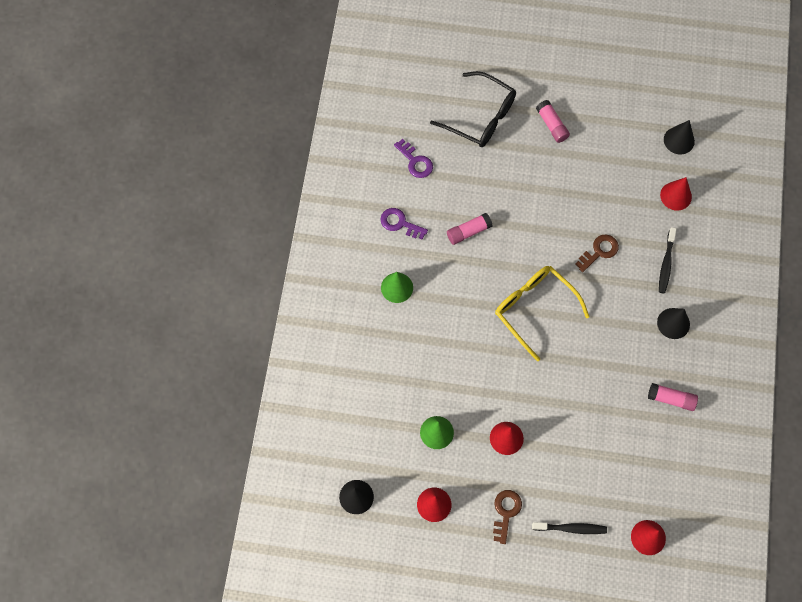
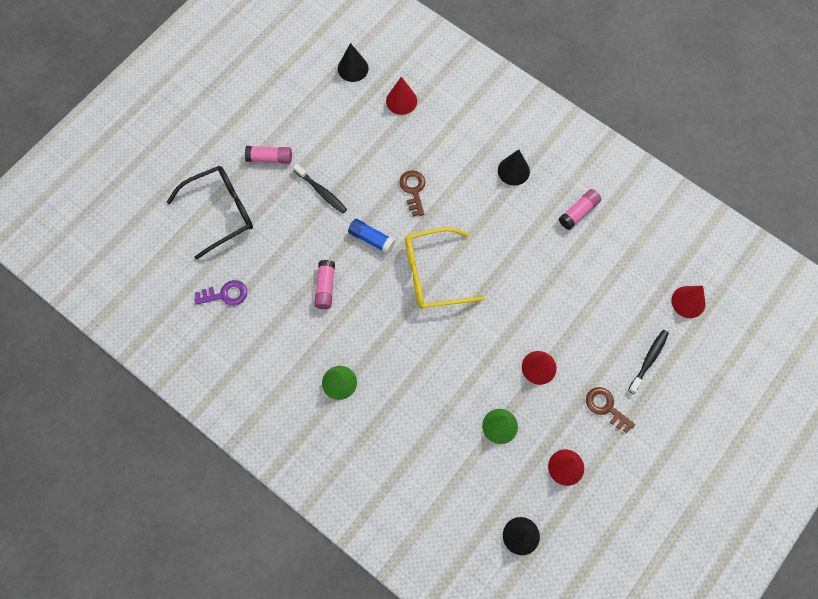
camera: 60 degrees left, 0 degrees up
(400, 223) = (277, 343): purple key -> none
(533, 243) = (371, 239): none -> blue glue stick
(666, 264) = (457, 145): black toothbrush -> black toothbrush (321, 192)

